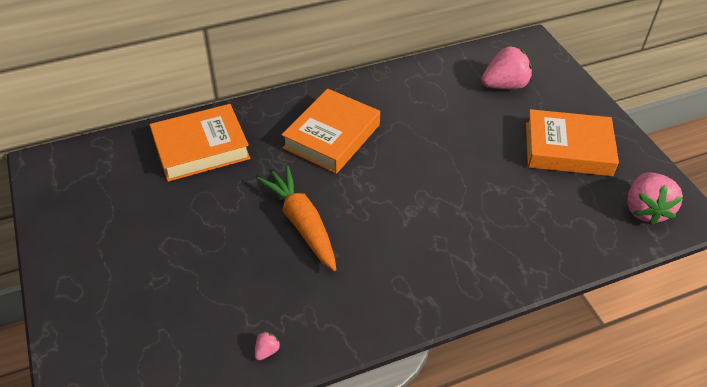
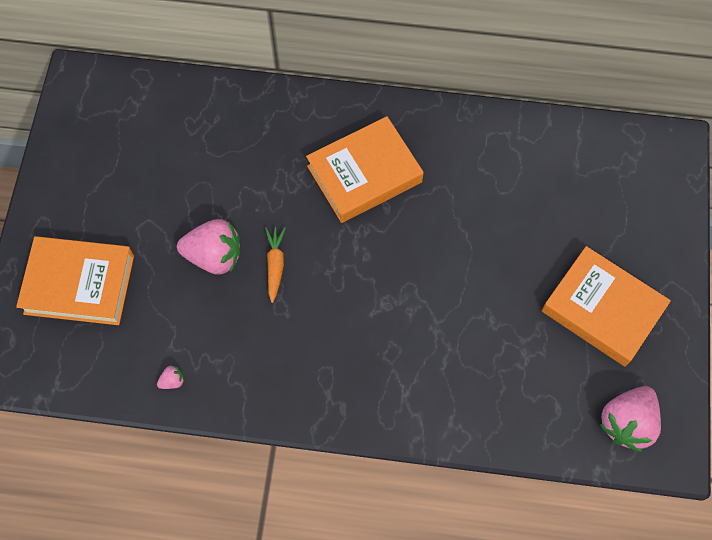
camera: 30 degrees right, 20 degrees up
(201, 148) = (229, 128): orange book -> orange book (79, 284)
(302, 223) = (275, 265): orange carrot -> orange carrot, size x0.54
(504, 85) = (595, 193): pink strawberry -> pink strawberry (214, 256)

